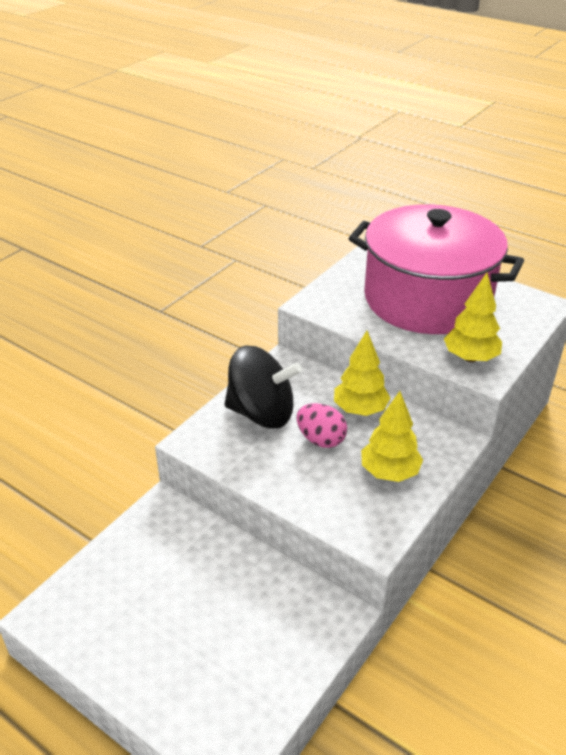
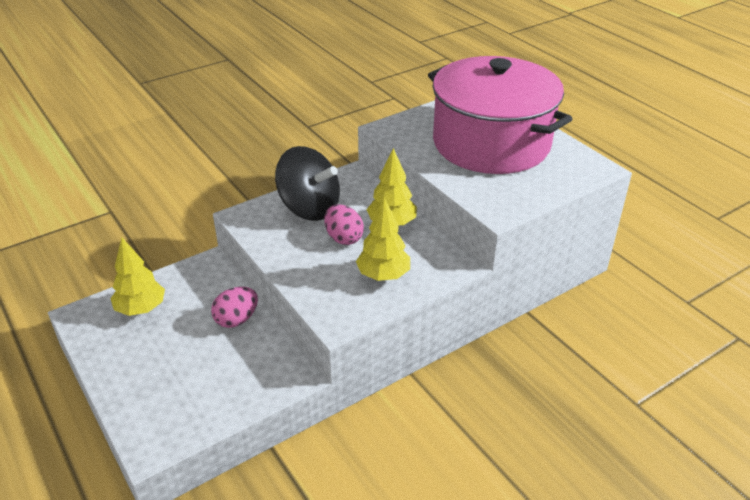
camera: 20 degrees right, 0 degrees up
(235, 566) = (236, 320): none -> pink egg
(470, 358) = (494, 196): yellow tree -> yellow tree (141, 309)

